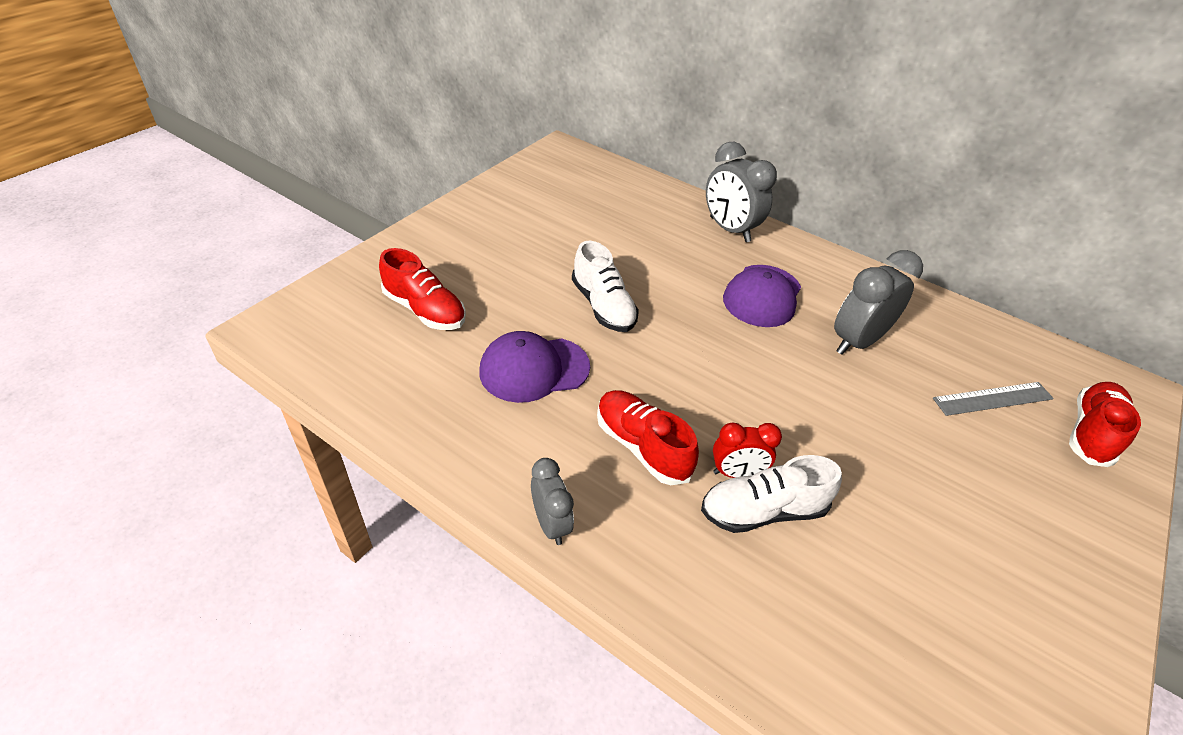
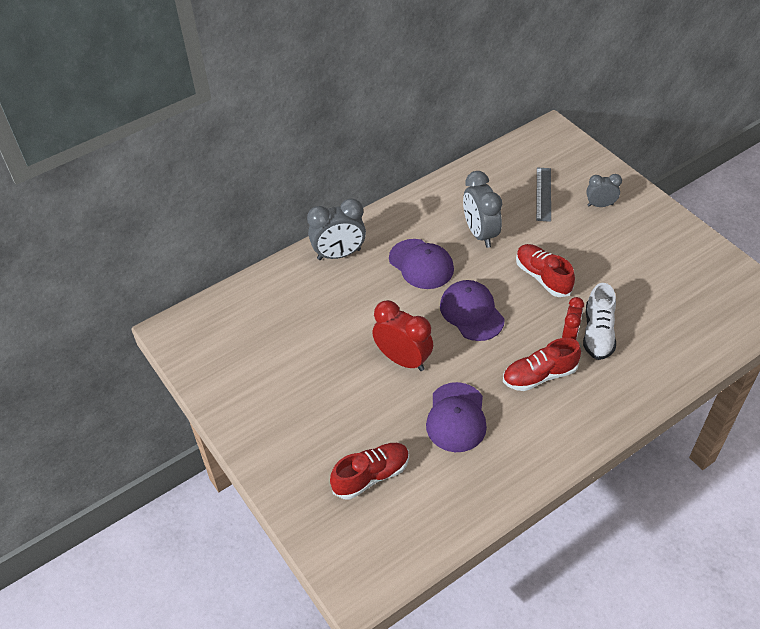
camera: 65 degrees left, 5 degrees up
(551, 524) = (586, 437): grey clock -> grey clock (600, 205)
(603, 306) = (403, 359): white shoe -> red clock
(713, 355) = (471, 312): none -> purple cap
(1090, 433) = (577, 167): red shoe -> red shoe (543, 277)

